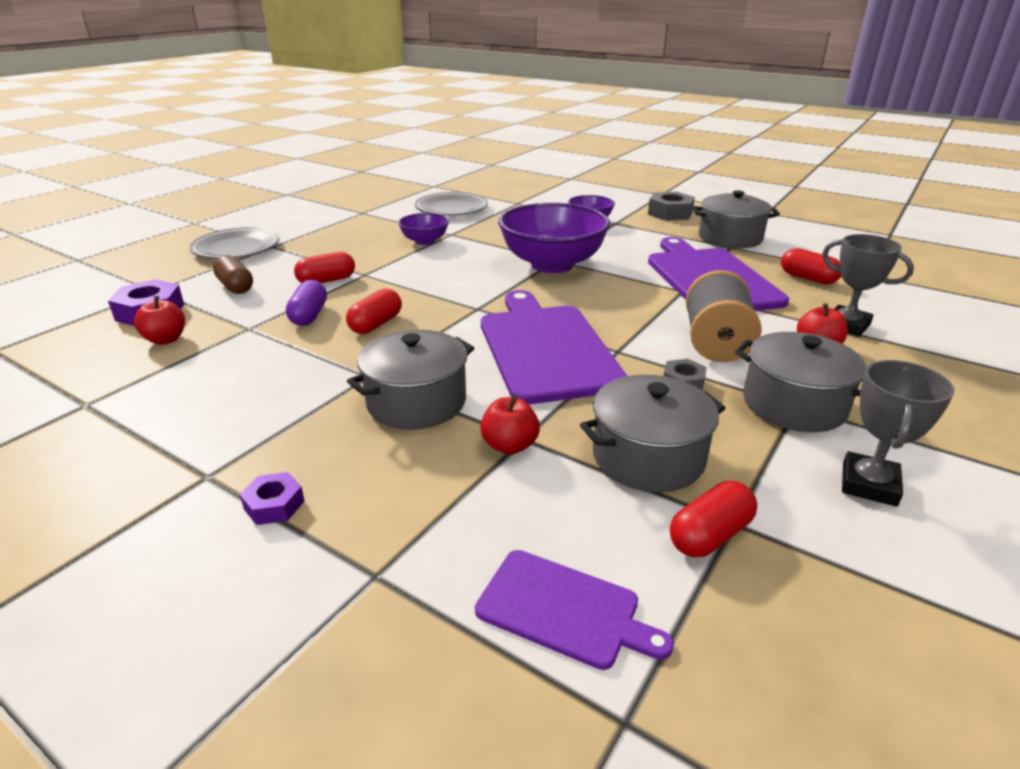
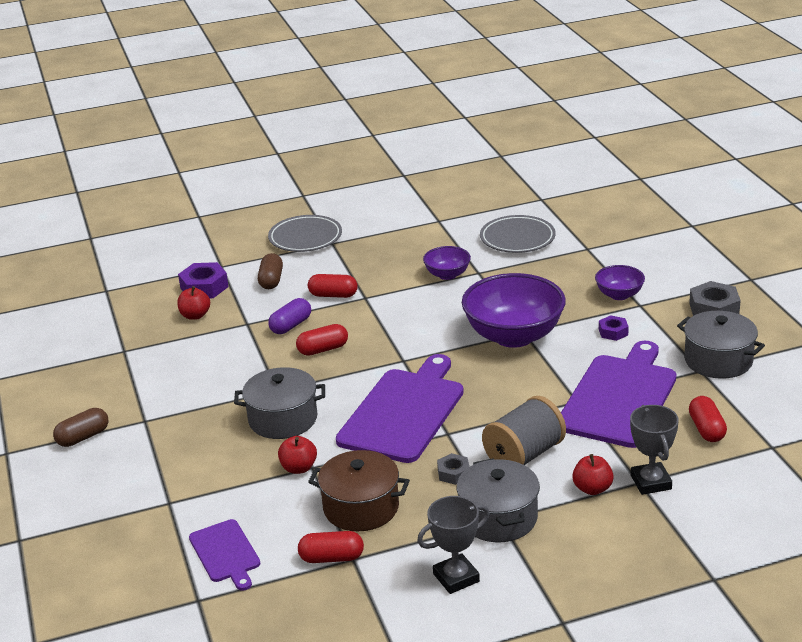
camera: 40 degrees right, 0 degrees up
(108, 542) = (83, 437): none -> brown capsule
(274, 505) = (159, 449): purple nut -> purple nut (613, 332)
(648, 457) = (361, 507): grey pot -> brown pot

